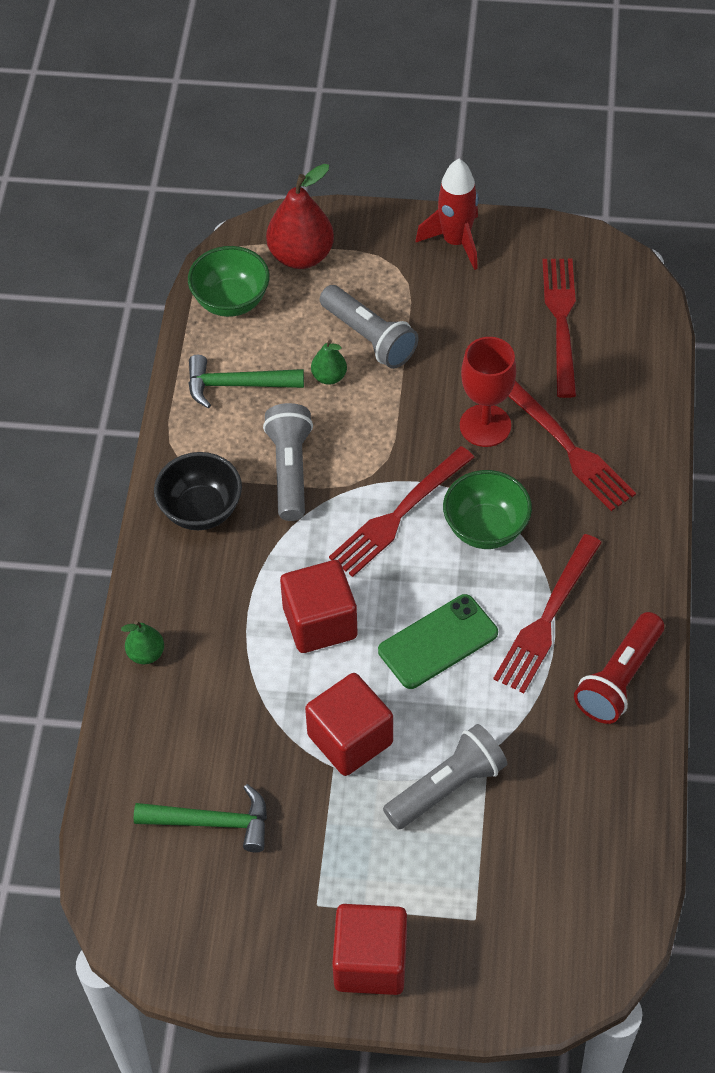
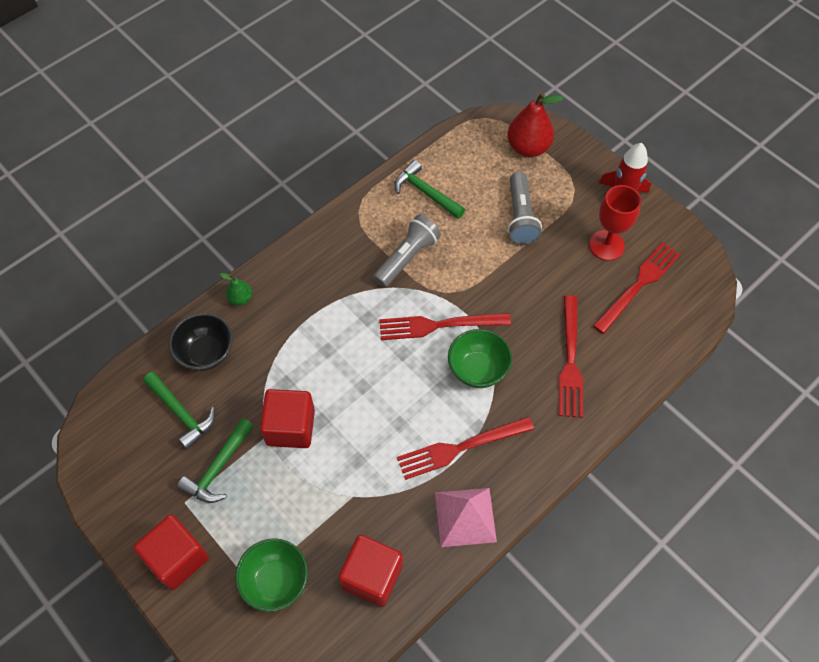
camera: 40 degrees right, 5 degrees up
(201, 510) = (342, 245): black bowl -> black bowl (206, 353)
(231, 301) = (467, 146): green bowl -> green bowl (276, 581)
(316, 841) = (218, 468): none -> green hammer
(320, 622) = (339, 351): red cube -> red cube (372, 576)
(329, 377) = (478, 223): green pear -> none
(438, 642) = (388, 412): green phone -> none
(447, 787) = (312, 497): grey flashlight -> none
(485, 425) = (535, 312): red goblet -> red goblet (606, 245)
(619, 679) = (465, 517): red flashlight -> pink pyramid

